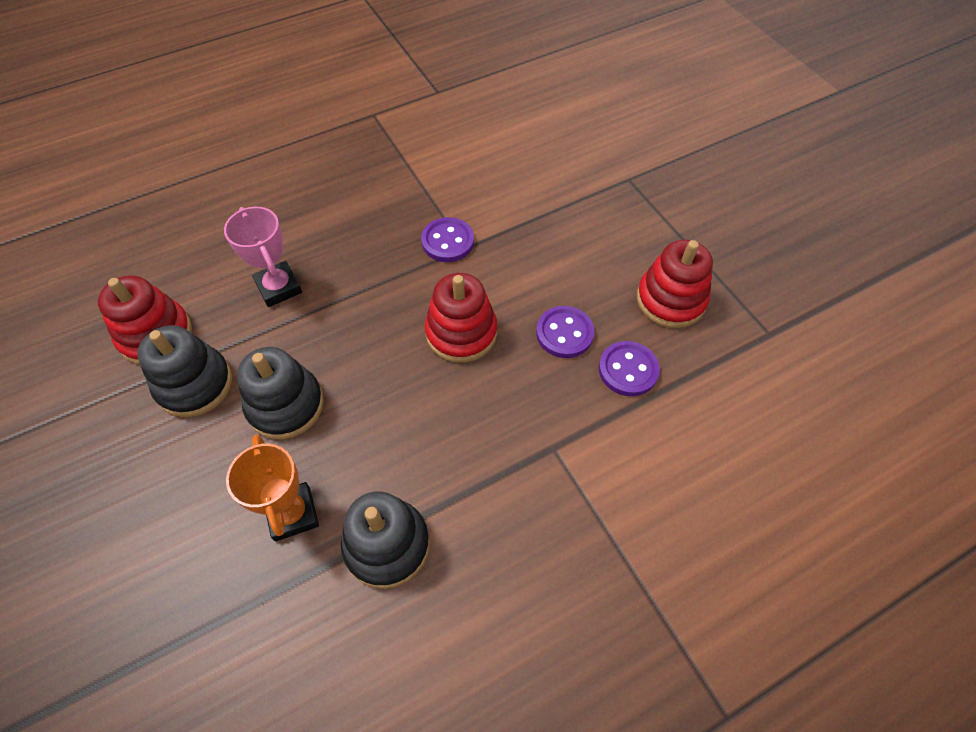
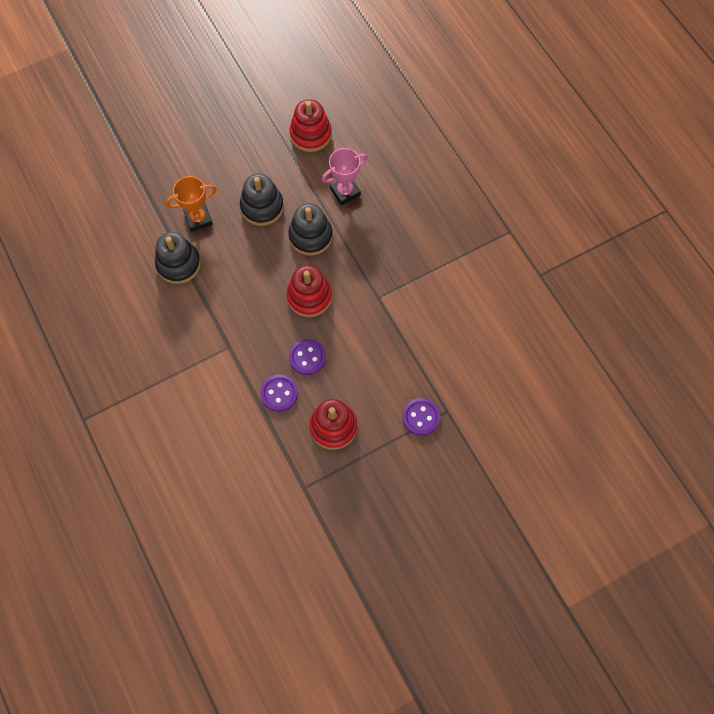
camera: 90 degrees right, 10 degrees up
(194, 384) = (277, 160): black stacking toy -> black stacking toy (310, 236)
(448, 241) = (383, 287): purple button -> purple button (421, 417)

